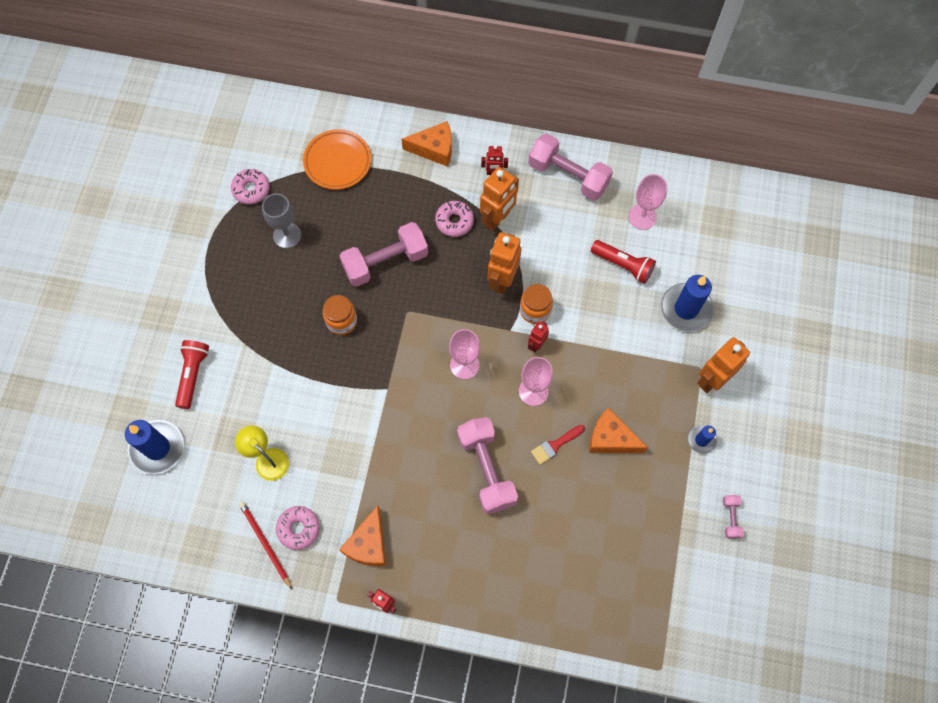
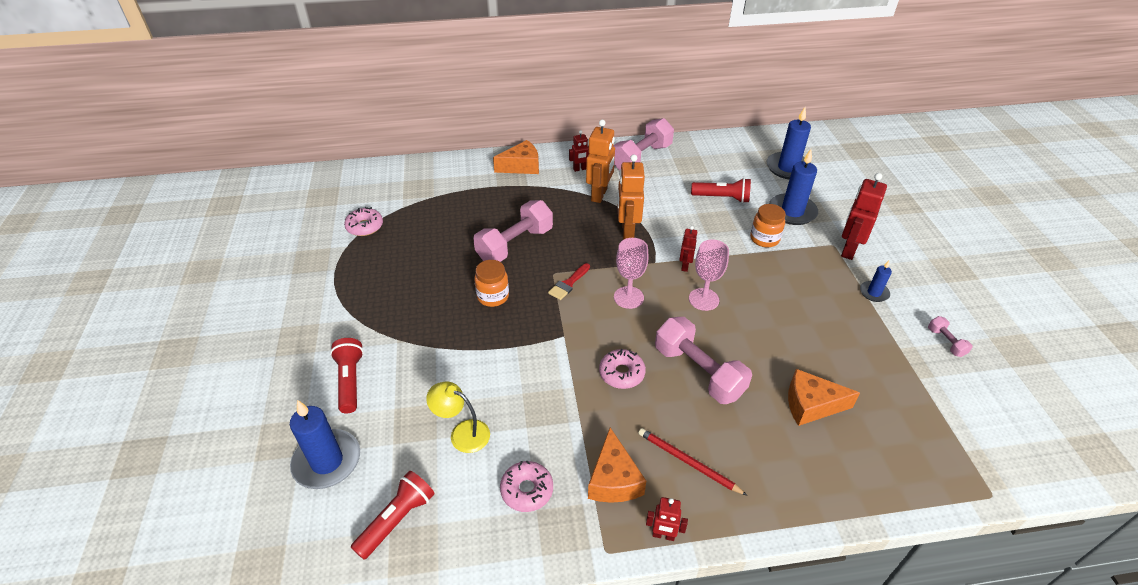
camera: 20 degrees left, 25 degrees down
(196, 518) = (397, 519): none -> red flashlight
(265, 543) = (493, 519): red pencil -> red pencil (688, 462)
(287, 235) = (412, 249): grey goblet -> none
(337, 162) = (440, 192): orange plate -> none
(454, 221) = (563, 205): pink donut -> pink donut (621, 373)
(535, 310) = (668, 244): orange jar -> orange jar (764, 239)
(555, 445) = (750, 334): red brush -> red brush (568, 284)
(568, 176) = (641, 158): pink dumbbell -> pink dumbbell turned 60 degrees counterclockwise
(611, 438) = (796, 314): orange cheese -> orange cheese (811, 405)
(642, 217) = (716, 167): pink goblet -> none
(712, 379) = (848, 250): orange robot -> red robot
(721, 243) = (788, 168): none -> blue candle

